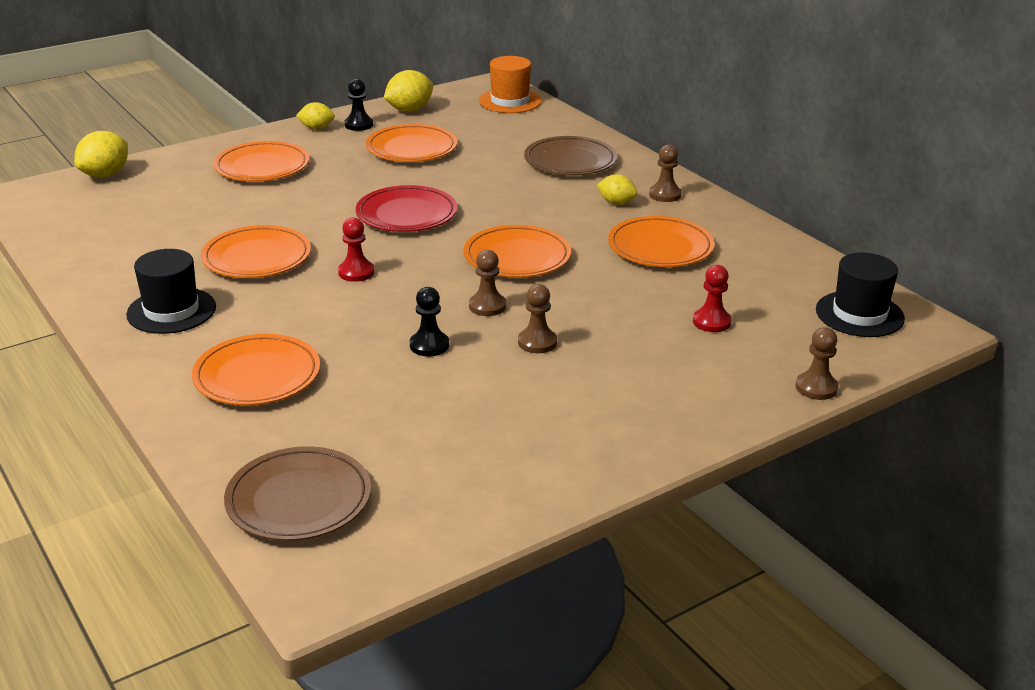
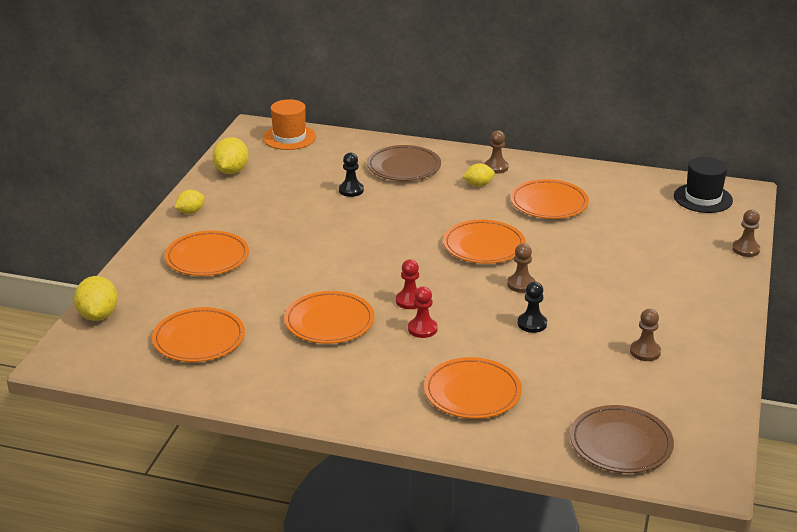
camera: 40 degrees left, 0 degrees up
(171, 311) = (343, 383): black hat -> none
(359, 125) = (216, 197): black pawn -> black pawn (351, 190)
(406, 214) = (369, 248): red plate -> none
(411, 148) = (287, 200): orange plate -> orange plate (199, 339)
(537, 342) = (583, 292): brown pawn -> brown pawn (645, 352)
(711, 322) = (645, 237): red pawn -> red pawn (422, 329)

